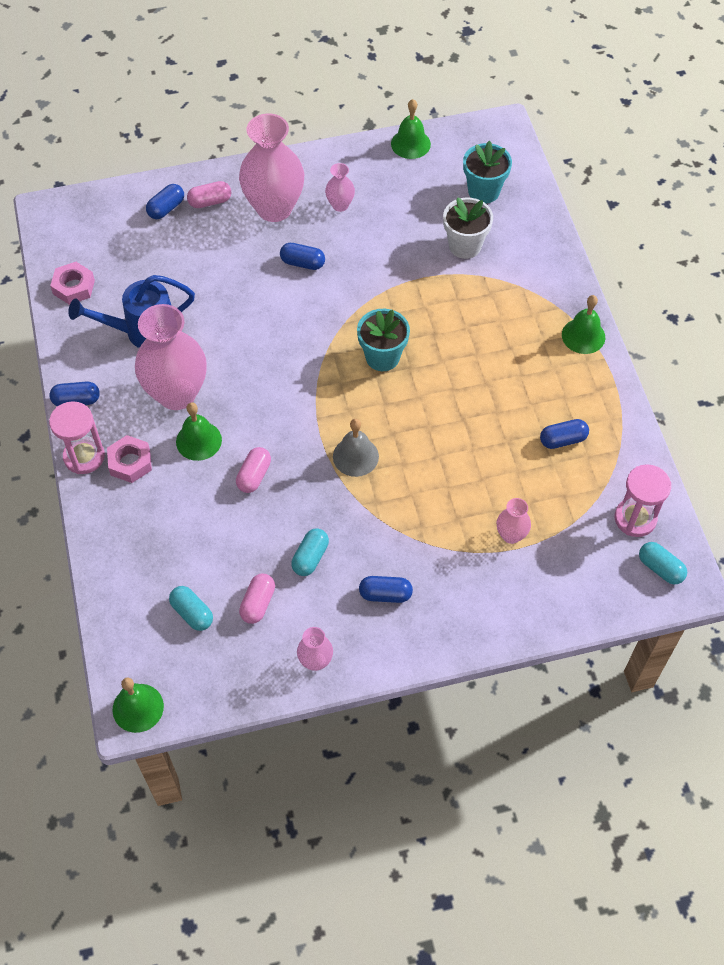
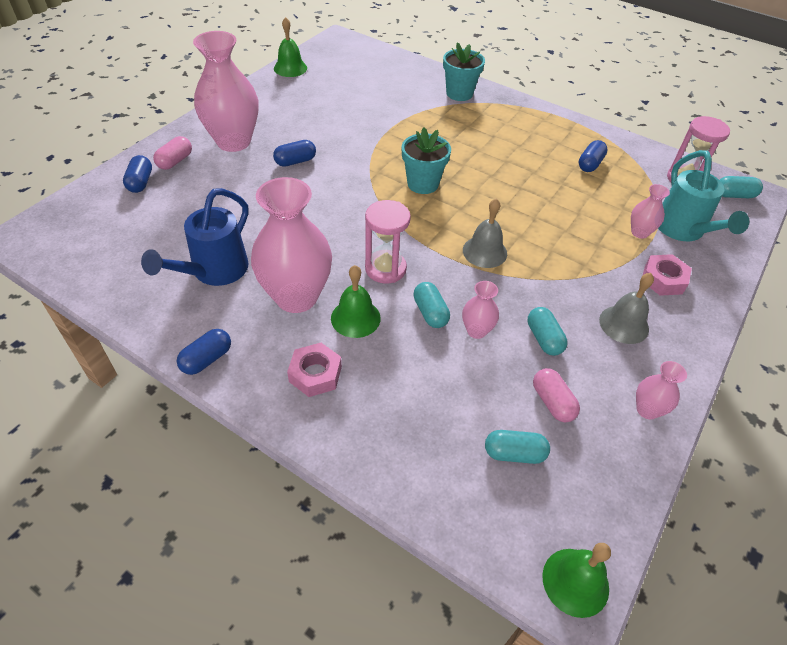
camera: 45 degrees left, 10 degrees down
(74, 287) = (109, 276): pink nut -> pink nut (663, 279)
(84, 456) = (265, 399): pink hourglass -> pink hourglass (385, 269)
(254, 475) = (430, 313): pink capsule -> turquoise capsule
(340, 205) = (282, 118): pink vase -> pink vase (476, 331)
(385, 594) = (624, 324): blue capsule -> grey bell
(465, 246) = (394, 100): white flower pot -> none
(483, 191) = (369, 70): turquoise flower pot -> turquoise flower pot (459, 93)
(554, 562) = (682, 230): none -> turquoise watering can
(583, 336) = (524, 109): green bell -> none

